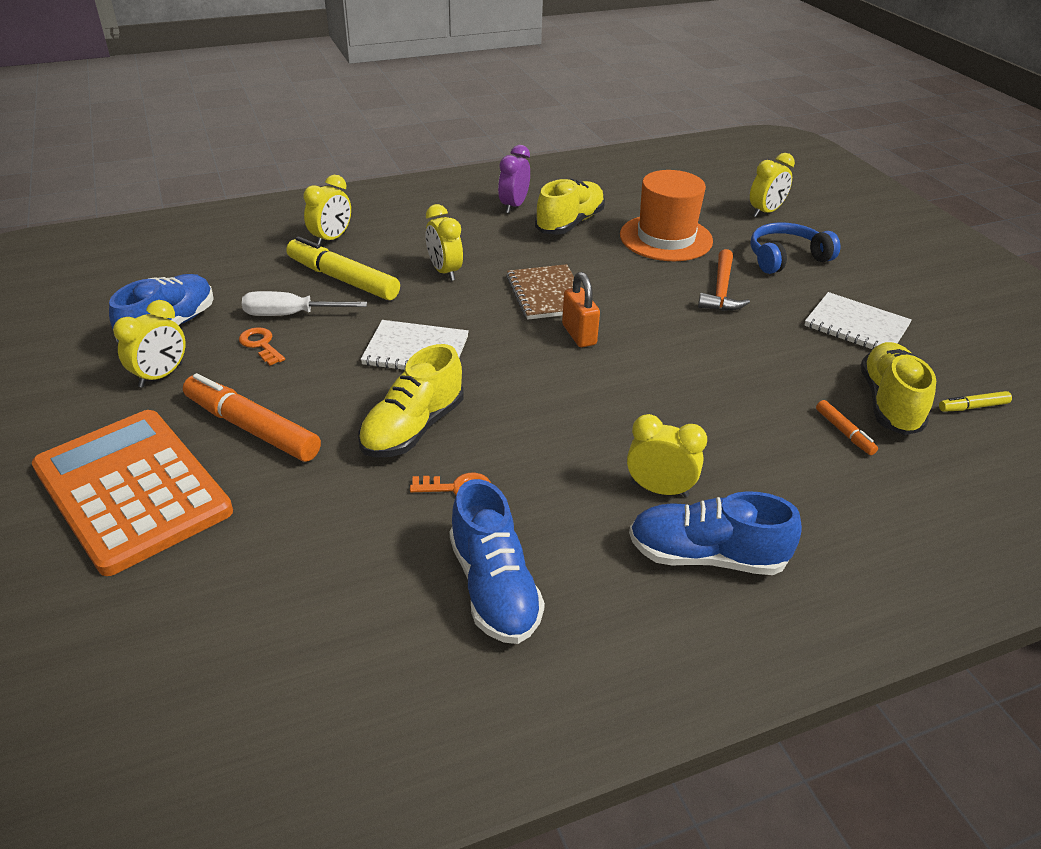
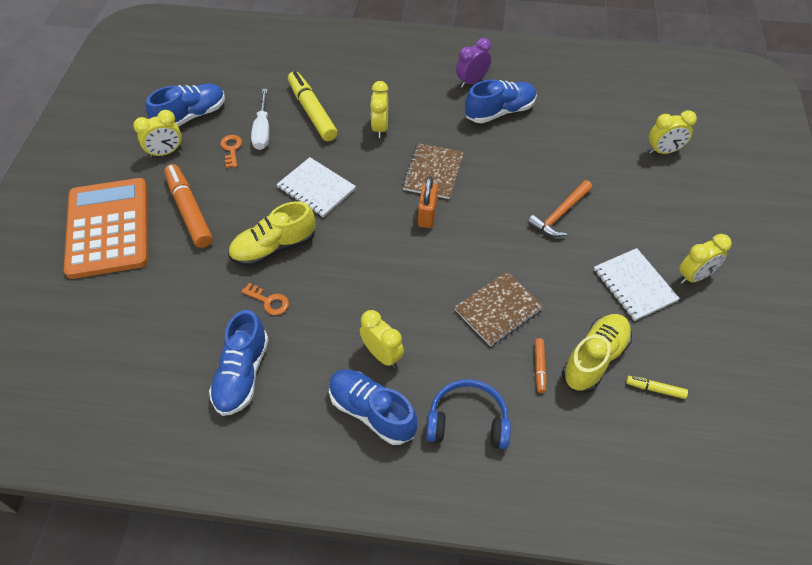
camera: 30 degrees right, 15 degrees up
(290, 315) = (262, 131): white screwdriver -> white screwdriver turned 120 degrees counterclockwise
(331, 239) = (328, 73): yellow clock -> yellow clock (694, 276)
(570, 223) = (500, 112): yellow shoe -> blue shoe
(666, 238) = (560, 150): orange hat -> none
(745, 395) = (498, 309): none -> brown notebook
(786, 258) = (638, 202): blue headphones -> blue headphones (468, 421)

